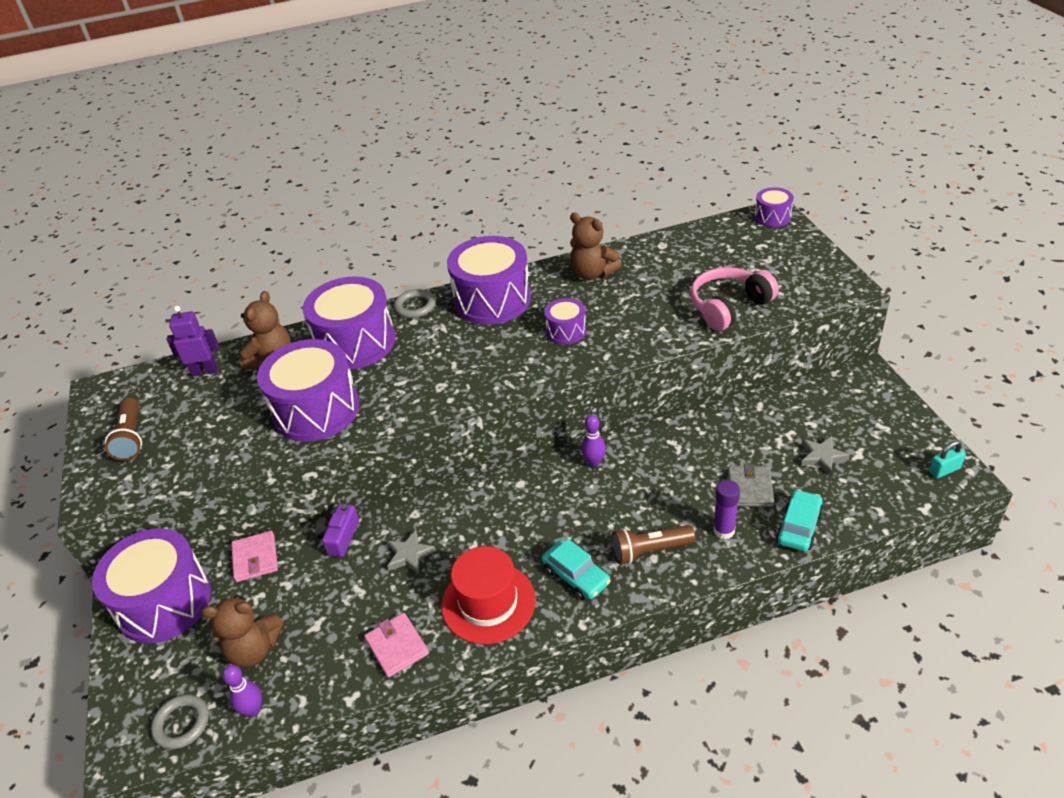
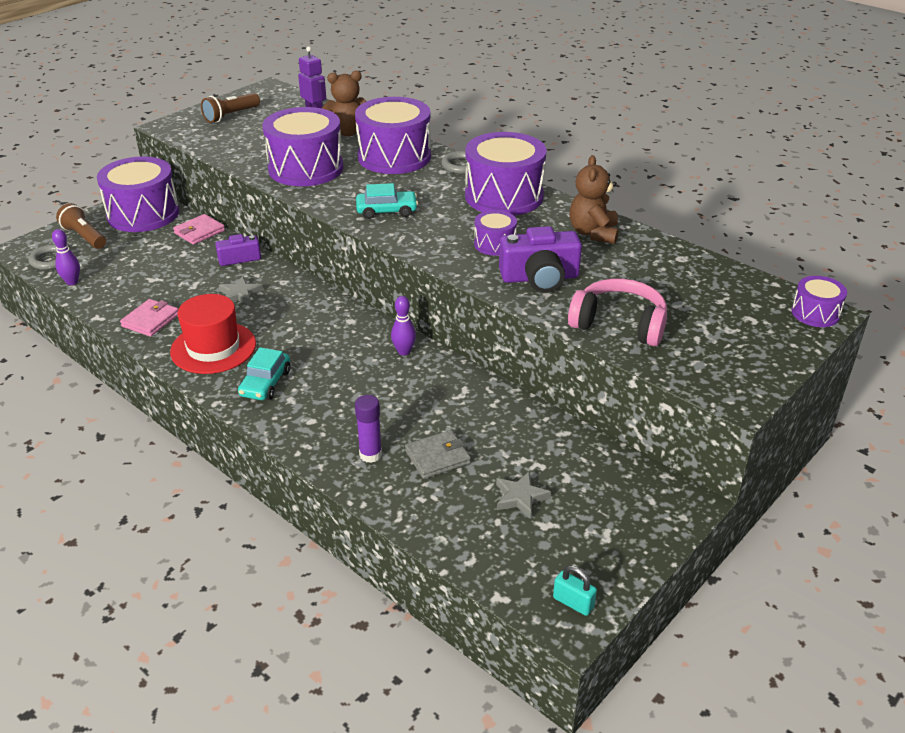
camera: 55 degrees right, 5 degrees down
(254, 649) = (121, 263): brown teddy bear -> none
(636, 324) = (540, 278): none -> purple camera
(650, 551) = (318, 416): brown flashlight -> brown flashlight (84, 237)
(799, 526) = (408, 504): turquoise car -> turquoise car (387, 211)

